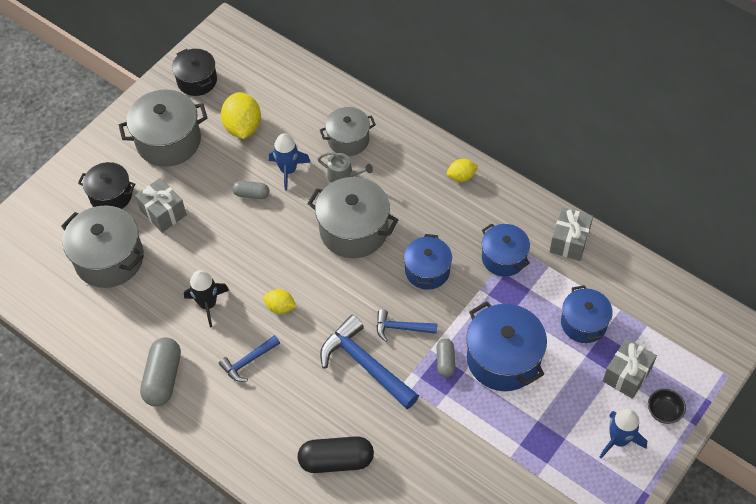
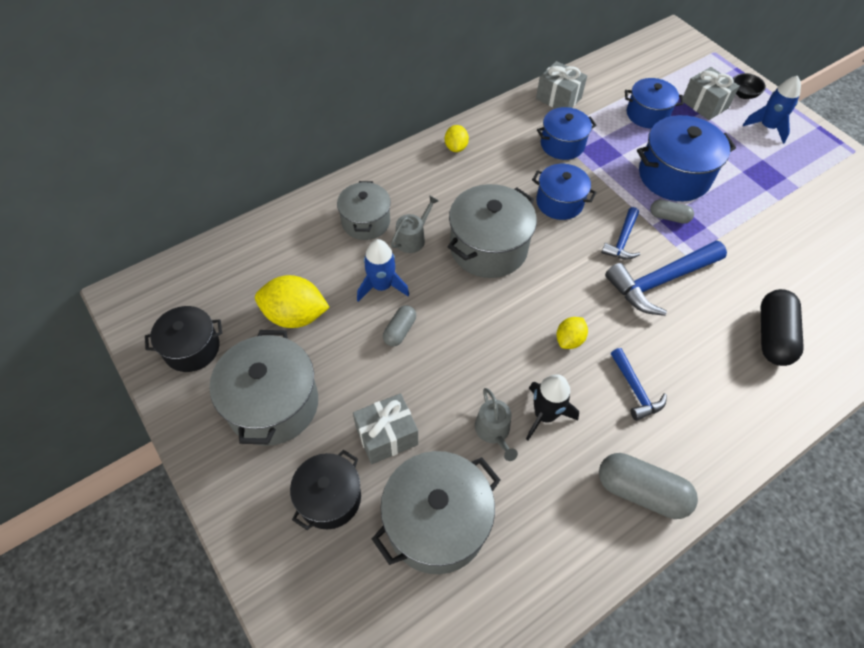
camera: 75 degrees left, 0 degrees up
(185, 275) = (494, 431): none -> grey watering can

